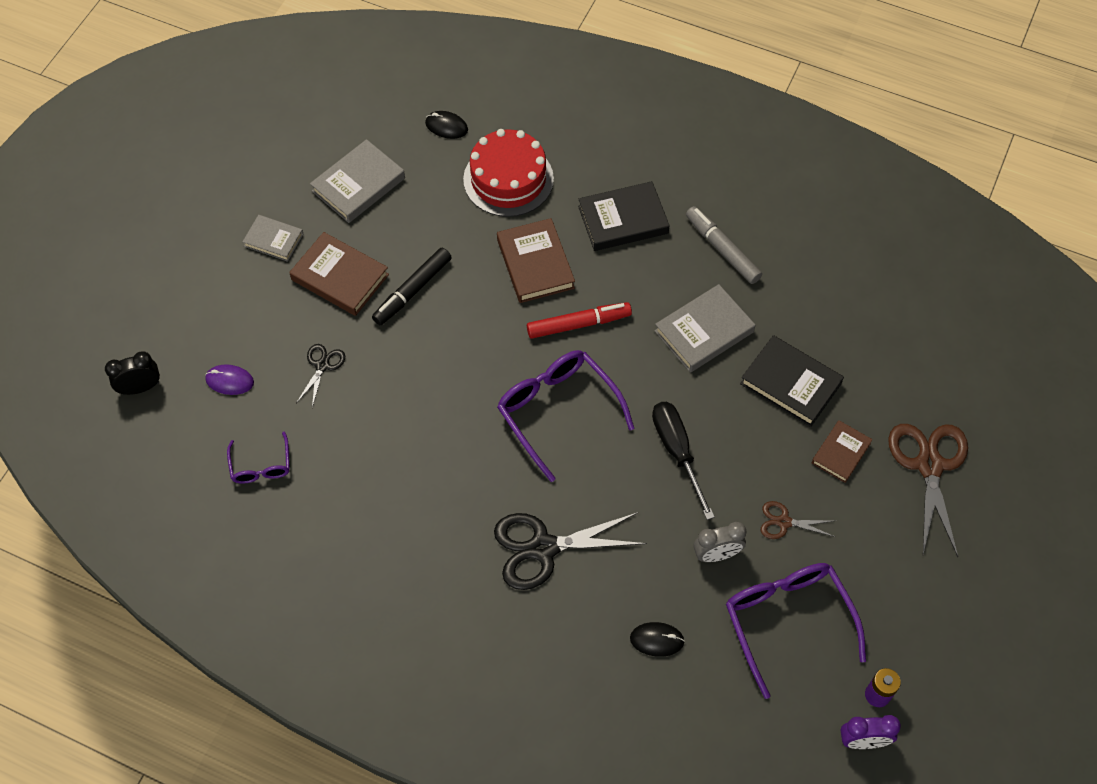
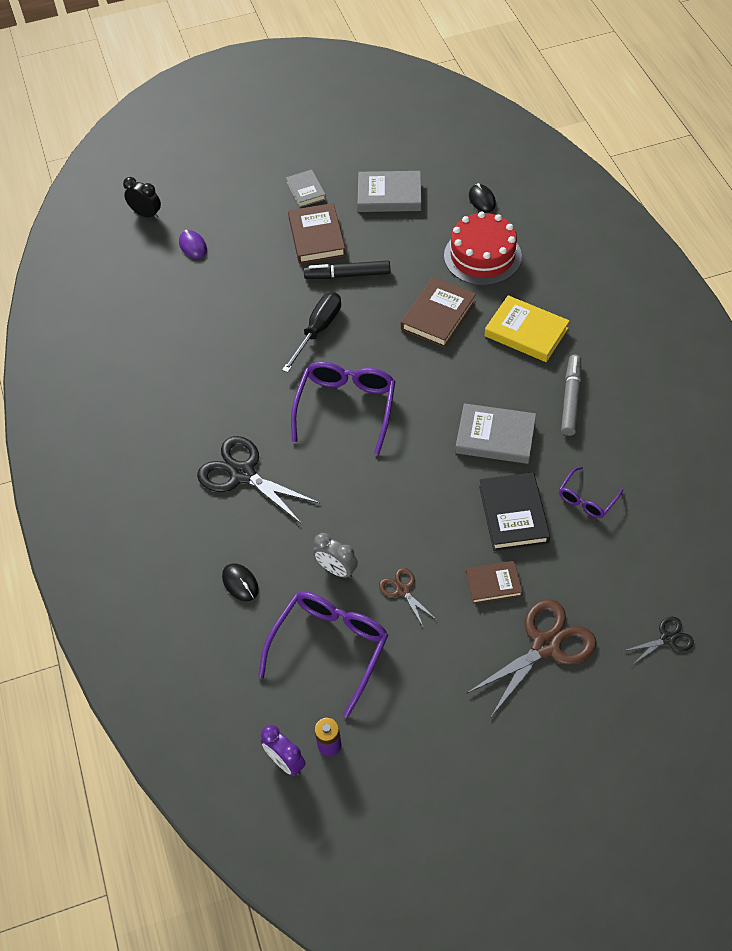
camera: 50 degrees right, 5 degrees down
(261, 466) = (154, 302): purple glasses -> purple glasses (587, 499)
(322, 365) = (249, 276): black scissors -> black scissors (668, 638)
(578, 324) = (421, 369): red marker -> none
(623, 220) = (526, 332): black book -> yellow book
(677, 452) = (388, 491): black screwdriver -> black screwdriver (318, 330)

